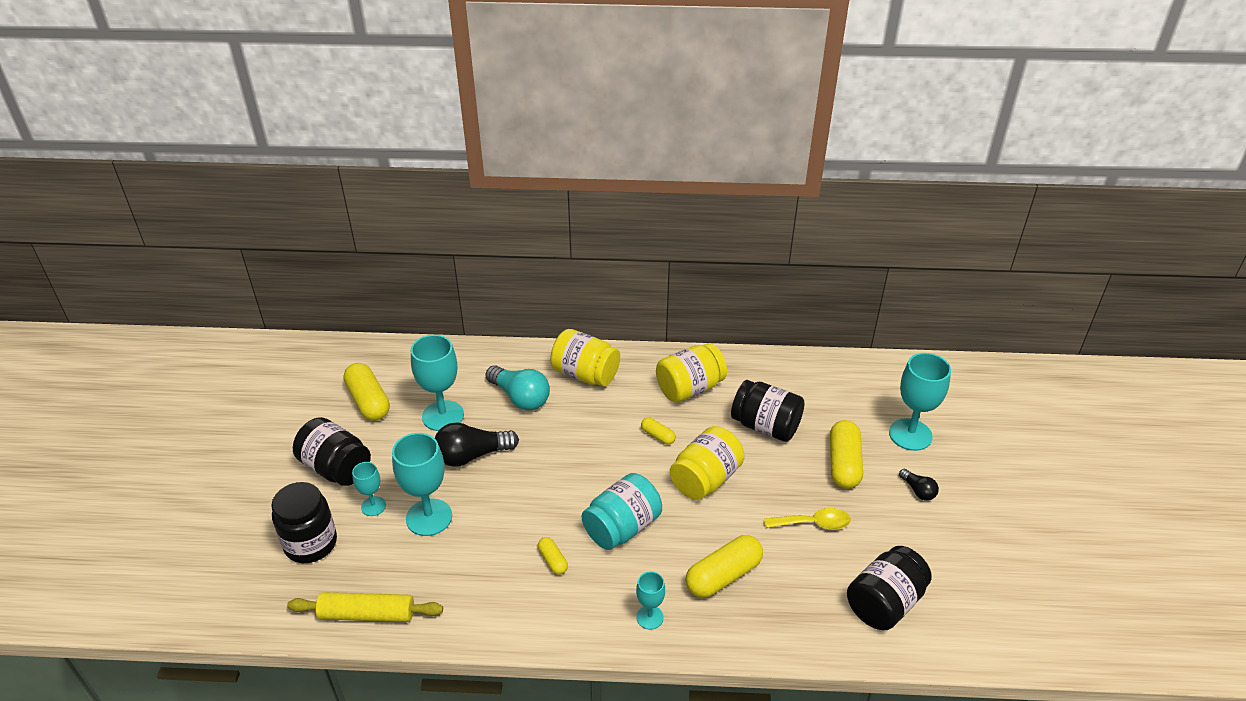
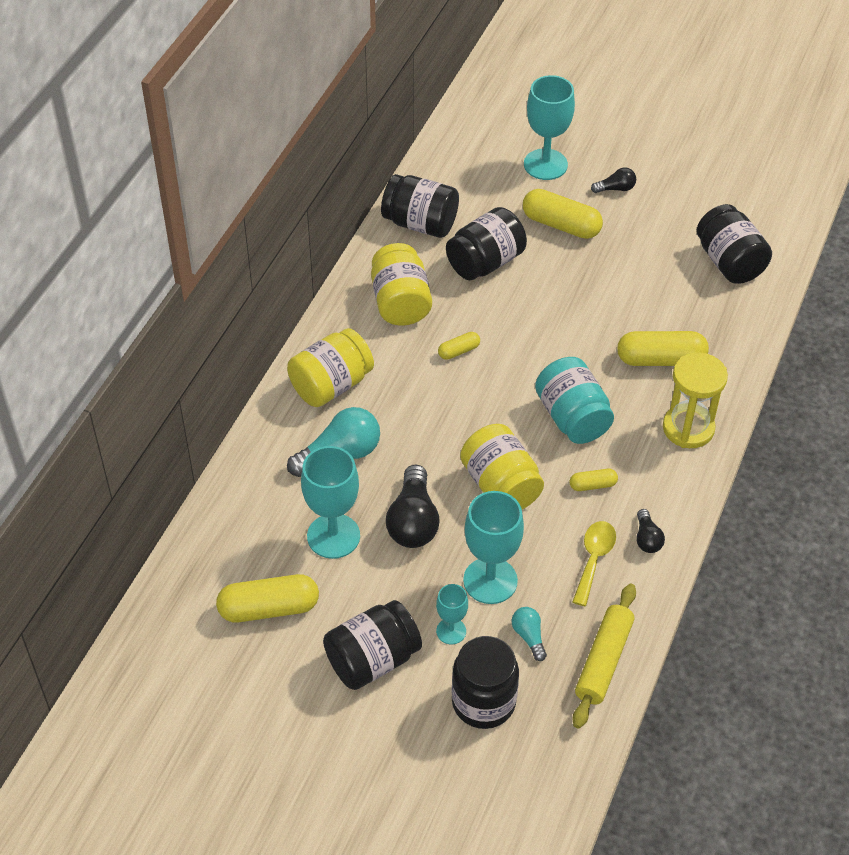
camera: 70 degrees left, 10 degrees up
(380, 556) = (529, 636): none -> turquoise light bulb
(507, 615) = (647, 539): none -> black light bulb
(649, 617) = (688, 428): turquoise goblet -> yellow hourglass
(705, 479) = (536, 333): yellow jar -> yellow jar (500, 485)
(723, 576) = (660, 359): yellow capsule -> yellow capsule turned 75 degrees counterclockwise
(782, 376) = (420, 223): none -> black jar
(813, 523) = (624, 274): yellow spoon -> yellow spoon (594, 559)

